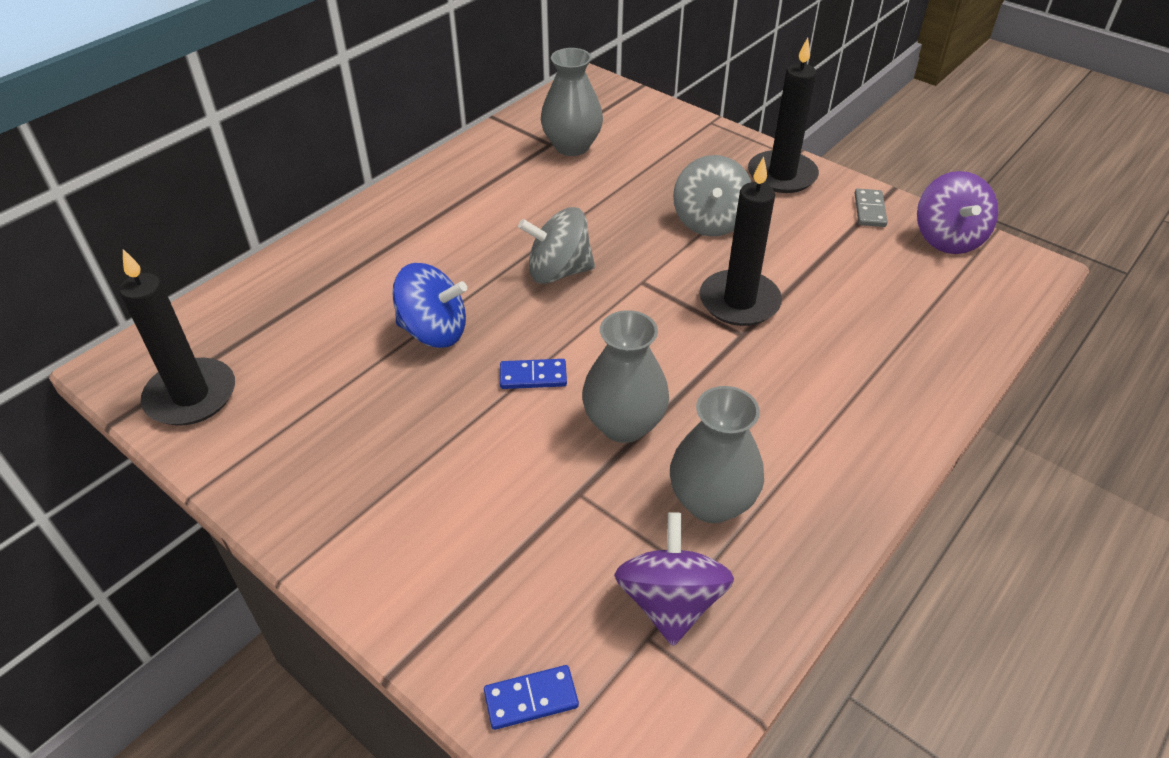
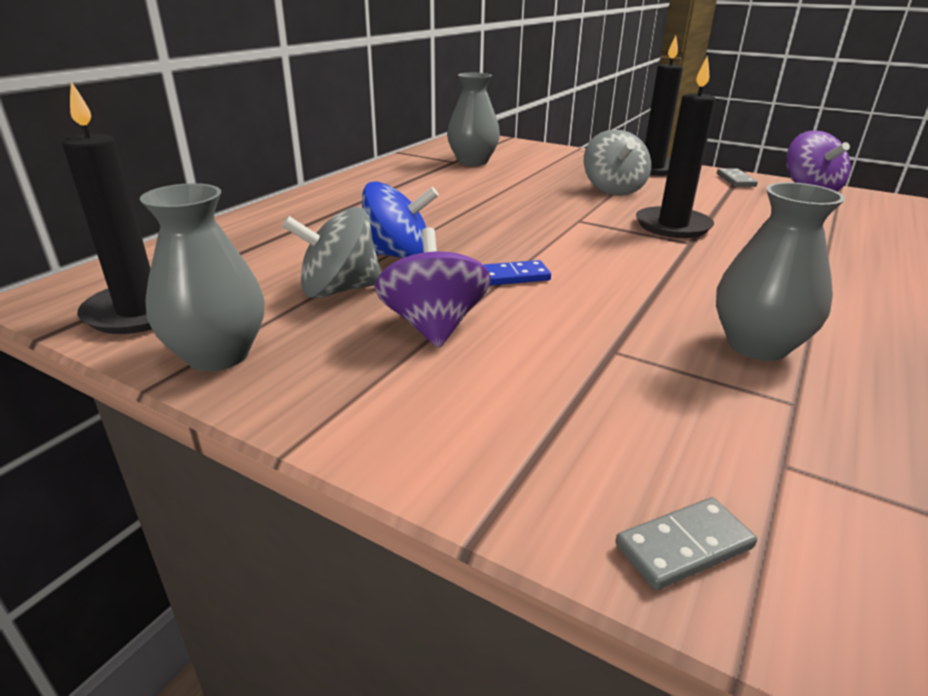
camera: 10 degrees left, 15 degrees down
(531, 699) = (684, 546): blue domino -> grey domino
(558, 271) = (500, 218): grey spinning top -> grey spinning top (339, 290)
(624, 425) = (625, 300): grey vase -> grey vase (218, 355)
(670, 602) = (782, 428): purple spinning top -> purple spinning top (433, 326)

